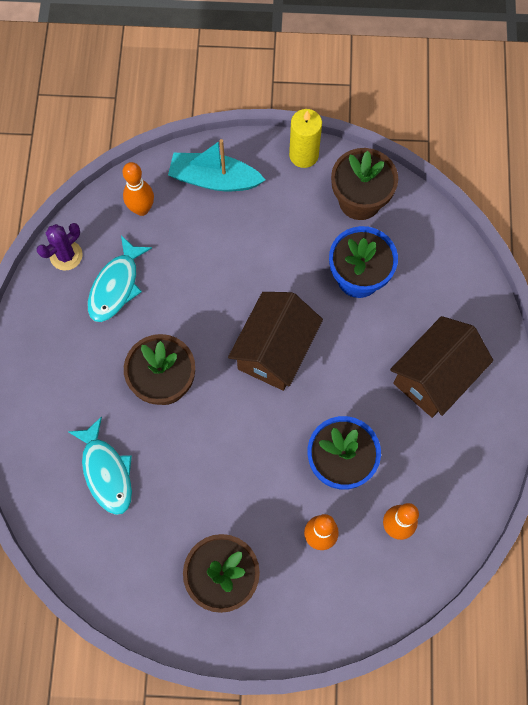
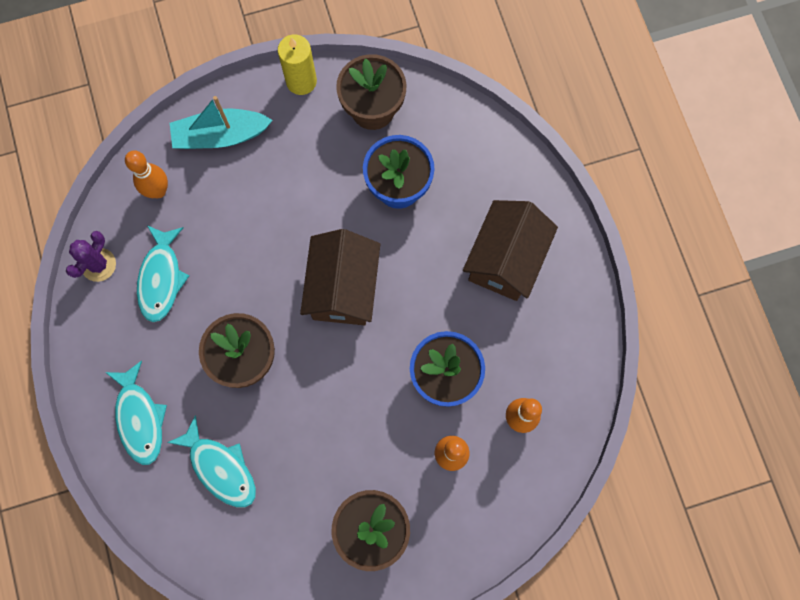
camera: 20 degrees left, 5 degrees up
(52, 402) = (140, 418): none -> turquoise fish

